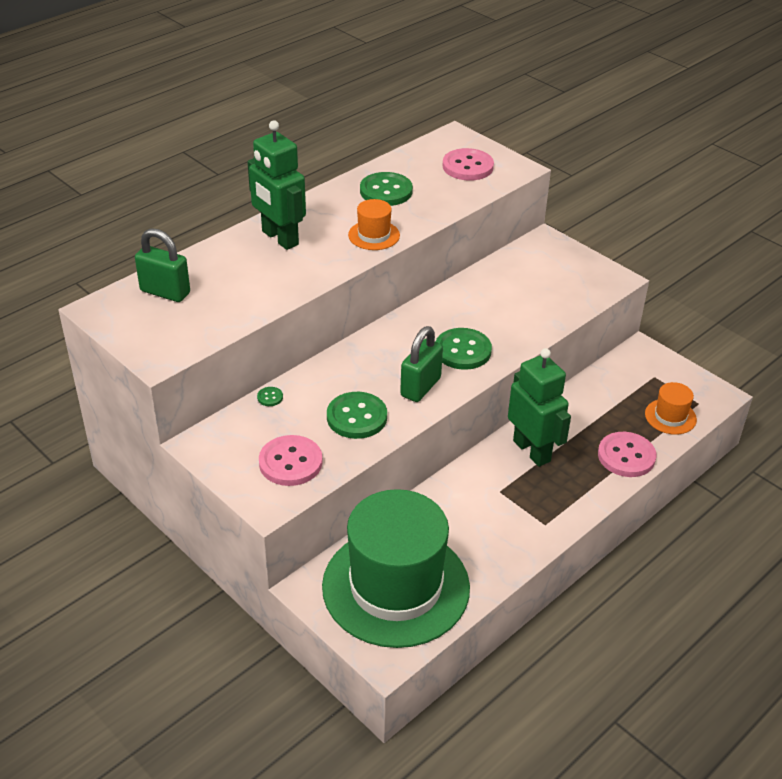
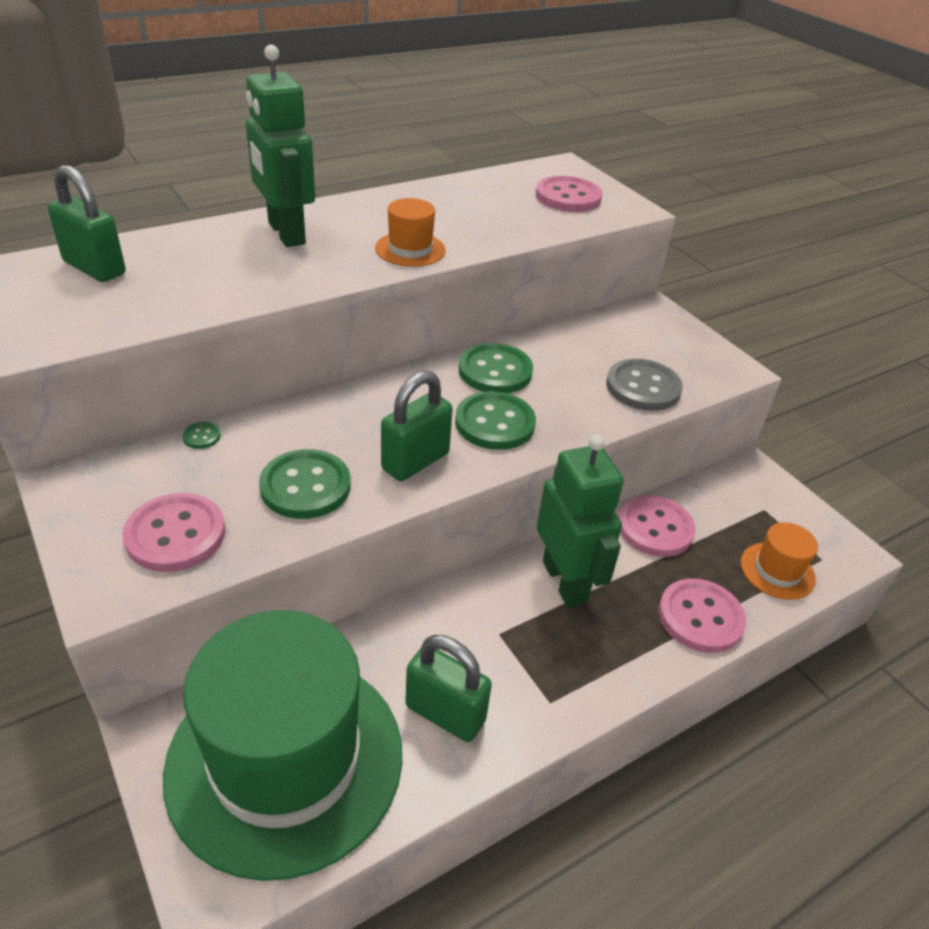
camera: 10 degrees right, 0 degrees up
(386, 191) = (451, 206): green button -> green button (495, 371)
(482, 543) = (445, 713): none -> green padlock
(555, 305) = (643, 387): none -> grey button
(582, 404) = (655, 528): none -> pink button

